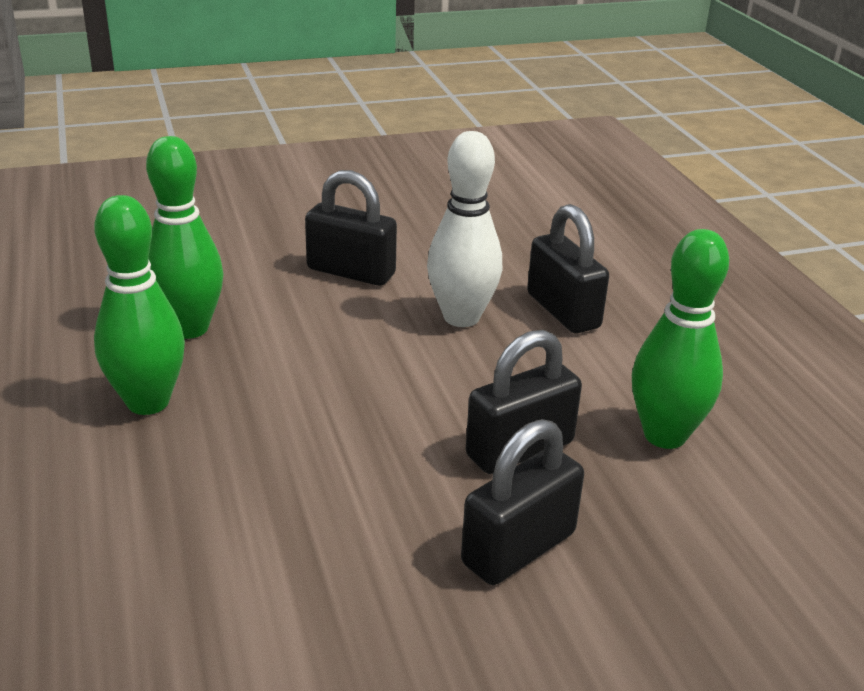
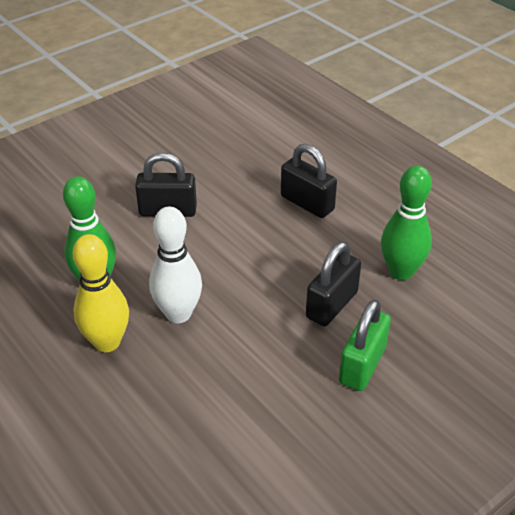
camera: 20 degrees left, 10 degrees up
(148, 402) = (107, 342): green bowling pin -> yellow bowling pin
(461, 317) = (252, 225): white bowling pin -> white bowling pin (178, 314)
(518, 548) = (362, 365): black padlock -> green padlock

